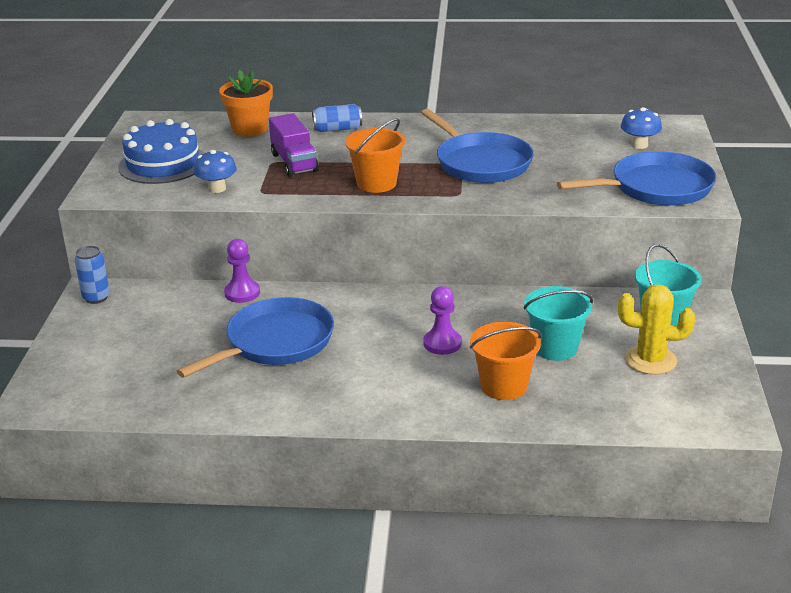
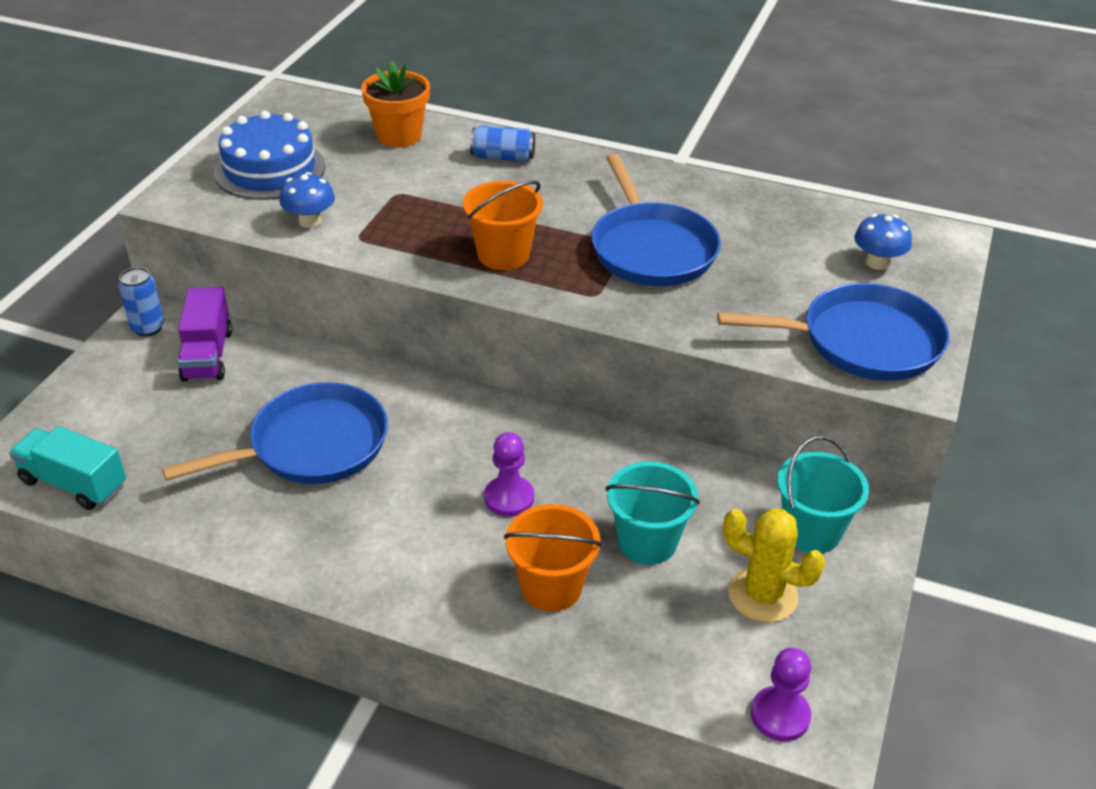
camera: 15 degrees right, 10 degrees up
(101, 401) = (74, 483): none -> turquoise truck
(242, 293) = (312, 360): purple pawn -> purple pawn (780, 715)
(294, 162) = (422, 199): purple truck -> purple truck (208, 355)

